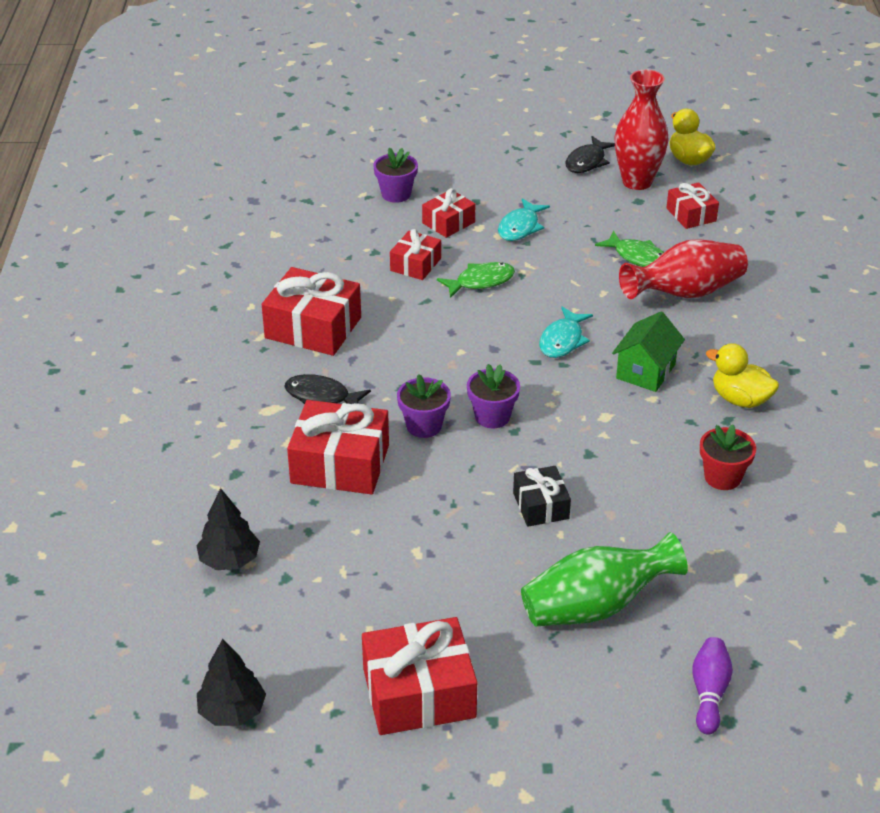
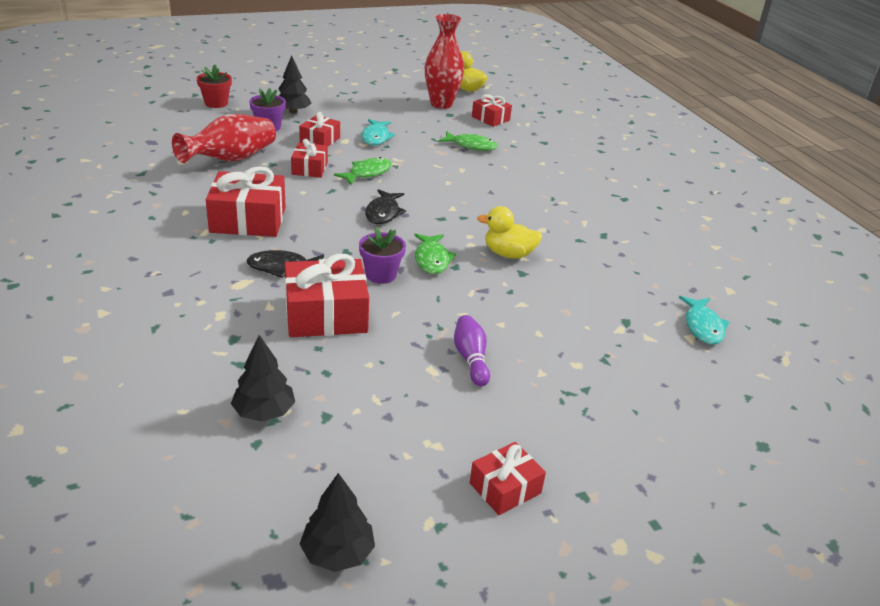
camera: 25 degrees left, 5 degrees down
(419, 693) = (505, 488): red gift -> red gift, size x0.57
(437, 173) = (293, 112): none -> black tree
(492, 416) = (432, 259): purple flower pot -> green fish
(541, 506) = (510, 315): black gift -> none
(562, 340) = (452, 202): turquoise fish -> turquoise fish (703, 326)
(587, 162) = (399, 96): black fish -> black fish (383, 213)
(595, 606) = (602, 381): green vase -> none
(646, 371) = (525, 213): green house -> none
(685, 293) = (519, 163): red vase -> red vase (231, 159)
(709, 693) = (733, 427): purple bowling pin -> purple bowling pin (471, 359)
(722, 477) = (628, 272): red flower pot -> red flower pot (216, 103)
(740, 399) = (602, 221): yellow duck -> yellow duck (508, 254)

